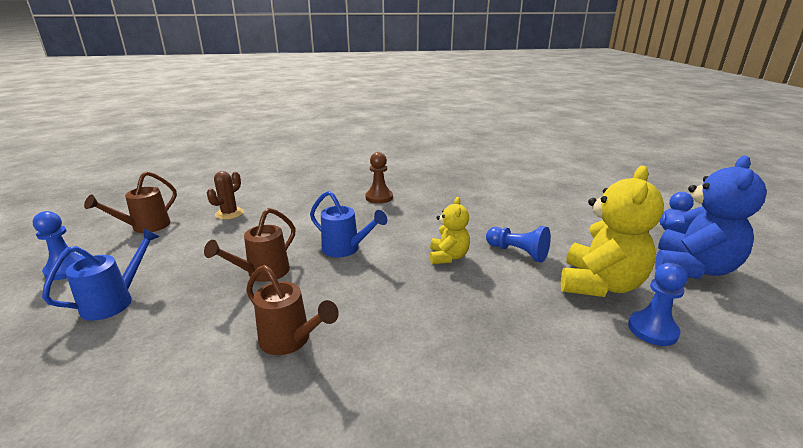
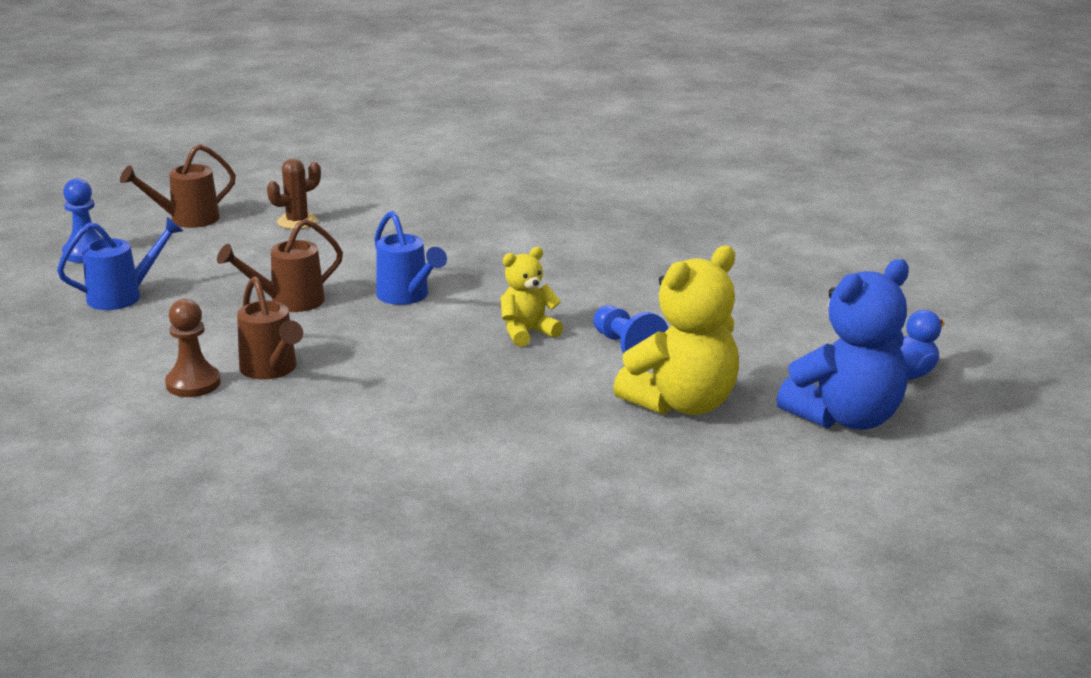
camera: 25 degrees right, 0 degrees up
(379, 197) = (520, 238): brown pawn -> brown pawn (193, 383)
(448, 257) = (527, 333): yellow teddy bear -> yellow teddy bear turned 150 degrees counterclockwise
(652, 330) = (673, 455): blue pawn -> none

